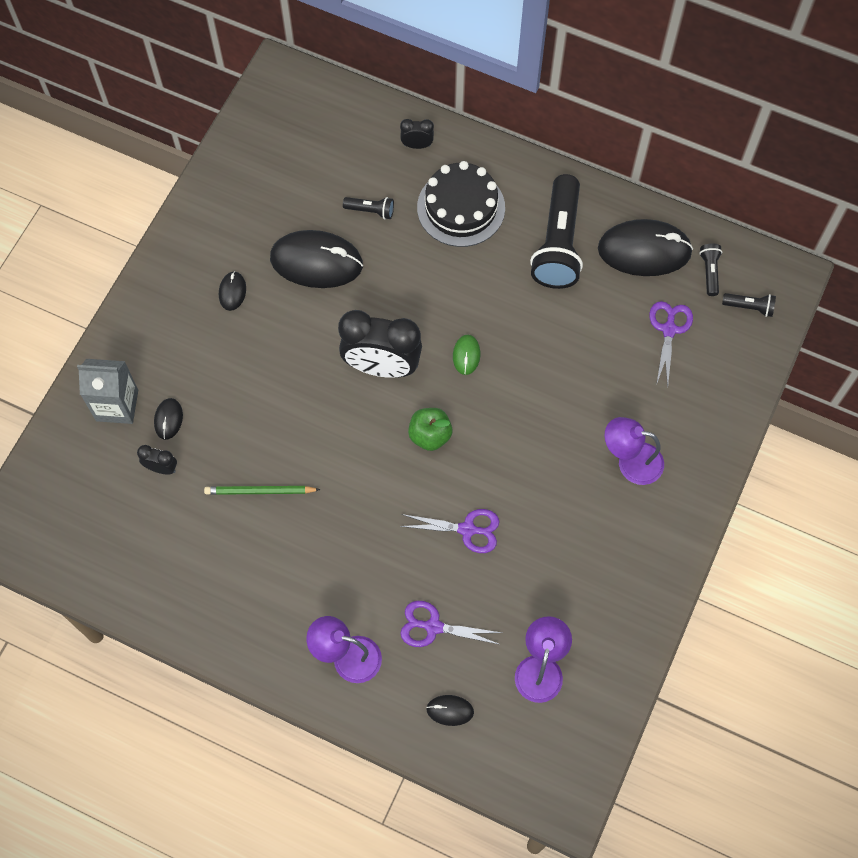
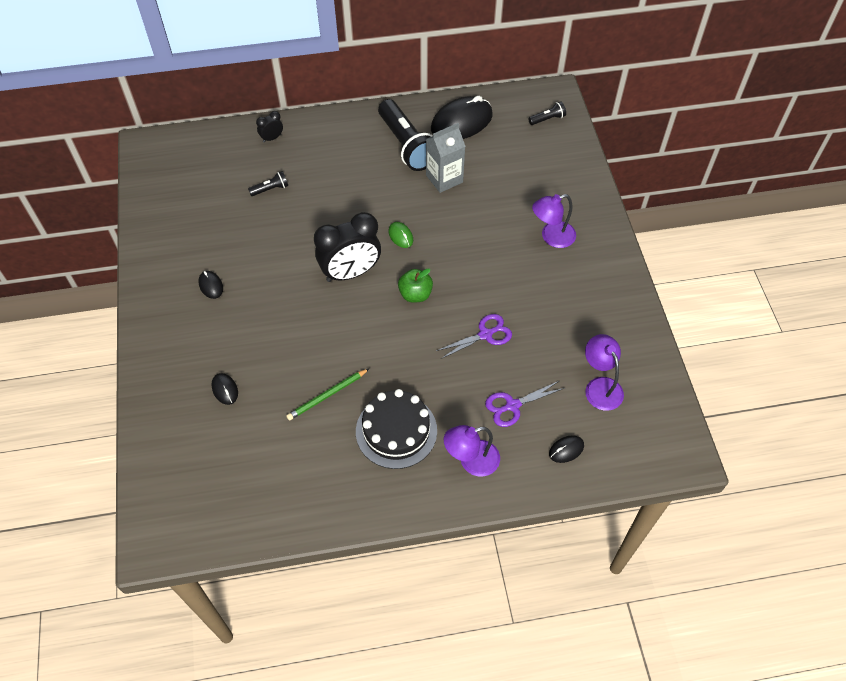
camera: 35 degrees left, 10 degrees down
(117, 405) = (179, 403): grey carton -> grey carton (444, 179)
(161, 468) = (244, 423): black clock -> none
(316, 262) = (257, 237): black mouse -> none
(461, 208) = (329, 157): black cake -> black cake (396, 431)
(669, 329) = (512, 155): purple scissors -> none
(709, 272) = (509, 113): black flashlight -> none

